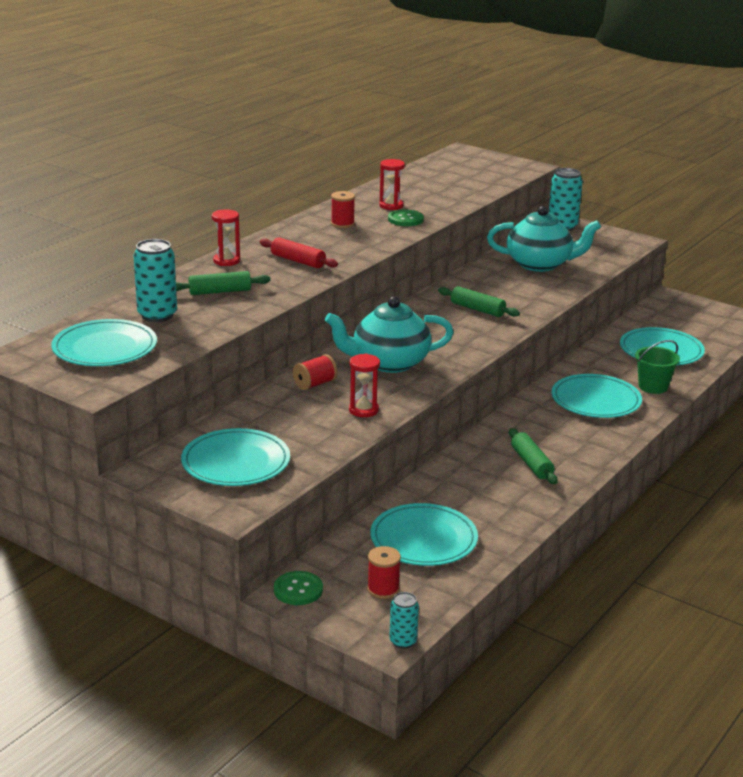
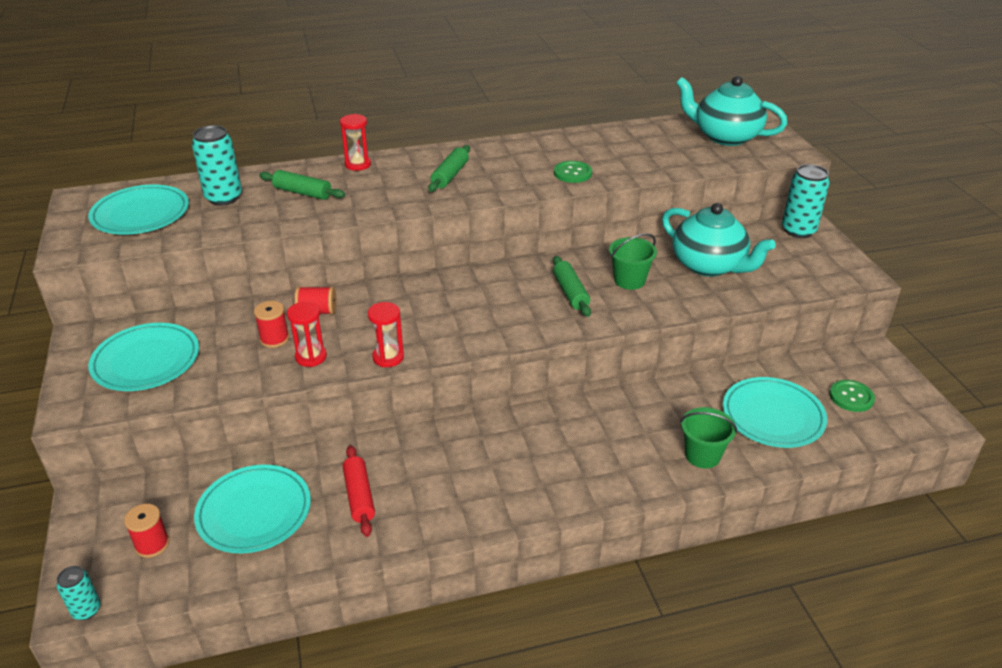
camera: 40 degrees right, 10 degrees up
(298, 261) = (410, 185): red rolling pin -> red rolling pin (359, 496)
(298, 590) = (101, 504): green button -> green button (851, 397)
(342, 224) = (509, 159): red spool -> red spool (274, 339)
(389, 363) = (406, 317): turquoise teapot -> turquoise teapot (725, 136)
(391, 206) = (584, 154): red hourglass -> red hourglass (388, 357)
(504, 289) = (629, 280): none -> green bucket
(531, 464) = (456, 483): green rolling pin -> green rolling pin (450, 175)
(596, 400) = (619, 442): turquoise plate -> none

